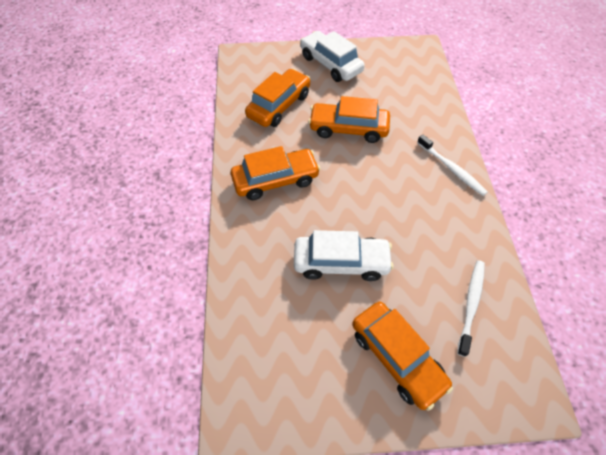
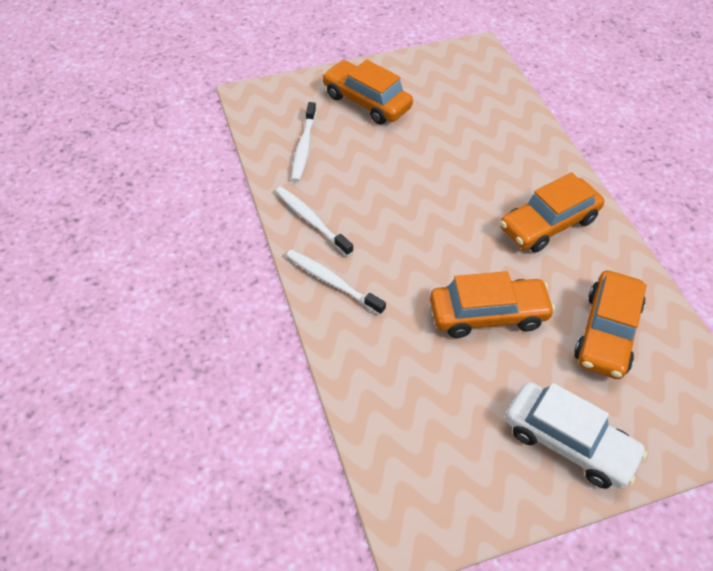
camera: 165 degrees right, 5 degrees down
(341, 262) = (438, 157): white car -> none
(465, 221) = (311, 221): none -> white toothbrush

